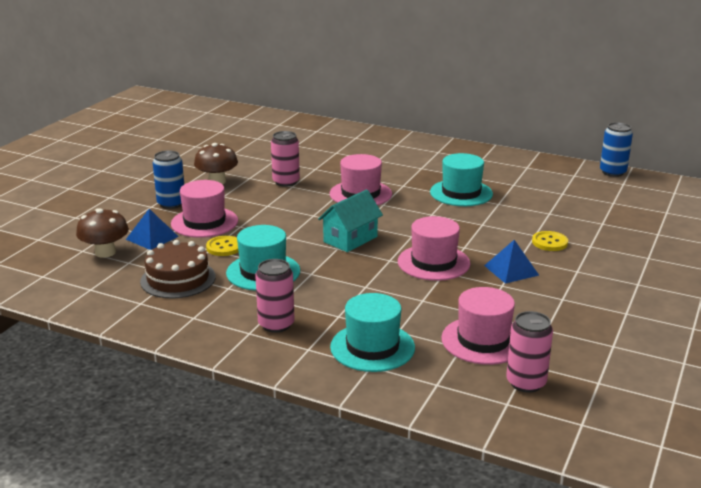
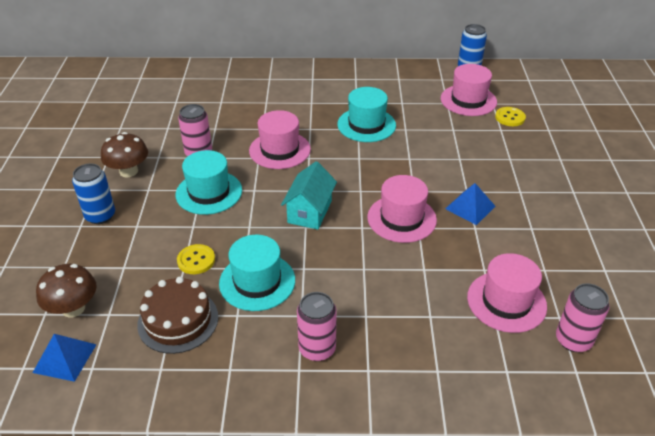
camera: 25 degrees left, 15 degrees up
(152, 237) = (111, 270): blue pyramid -> blue pyramid (65, 358)
(204, 222) = (153, 232): pink hat -> pink hat (468, 100)
(372, 347) = (423, 346): turquoise hat -> turquoise hat (209, 192)
(549, 242) = (477, 164): yellow button -> yellow button (510, 117)

